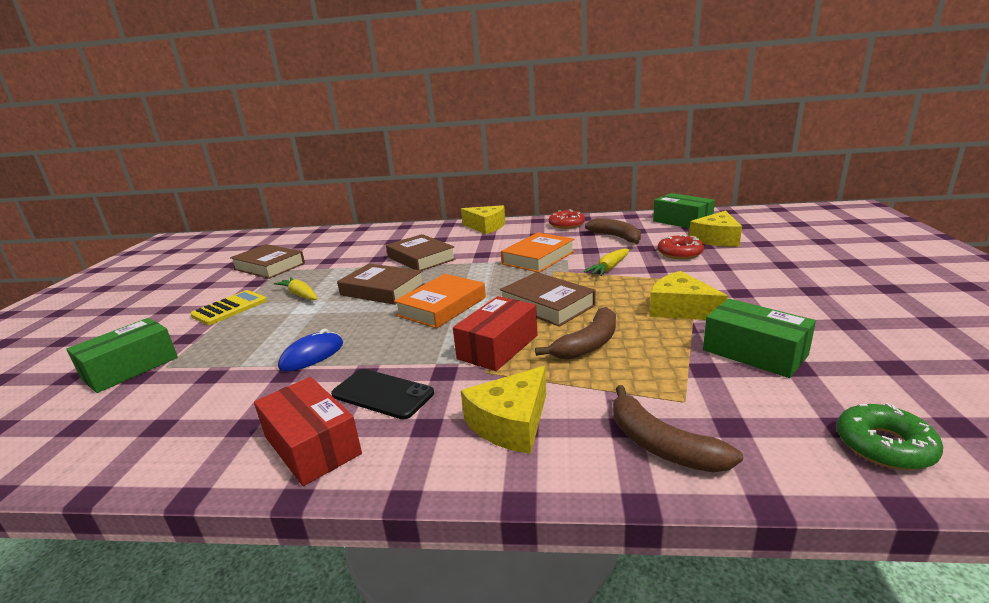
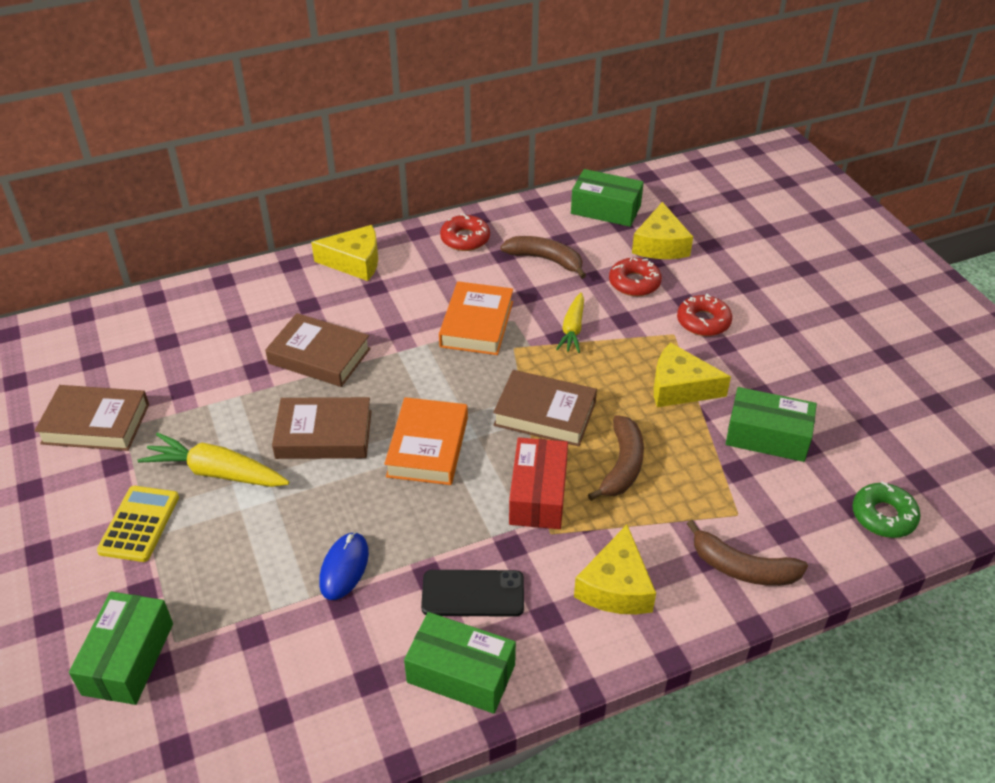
camera: 30 degrees left, 20 degrees up
(300, 295) = (217, 472): yellow carrot -> yellow carrot, size x1.53
(312, 445) = (461, 673): red box -> green box
(729, 278) = (703, 321): none -> red donut

